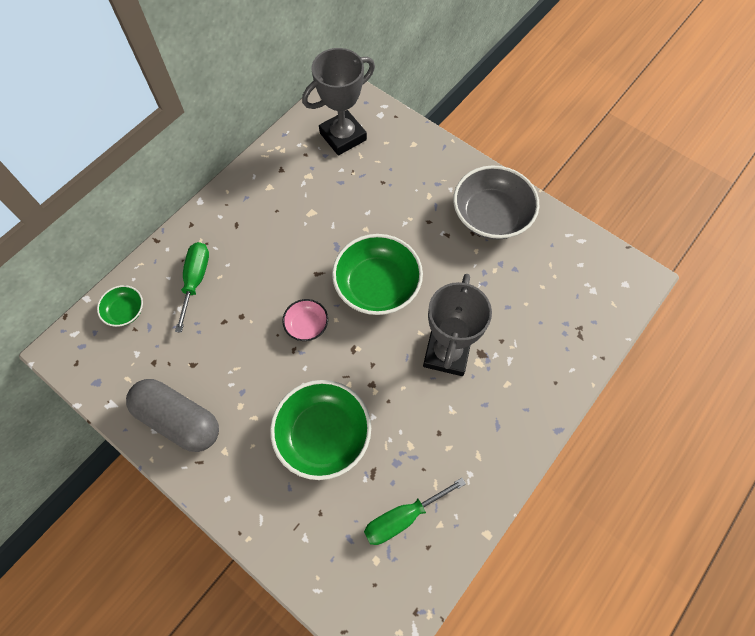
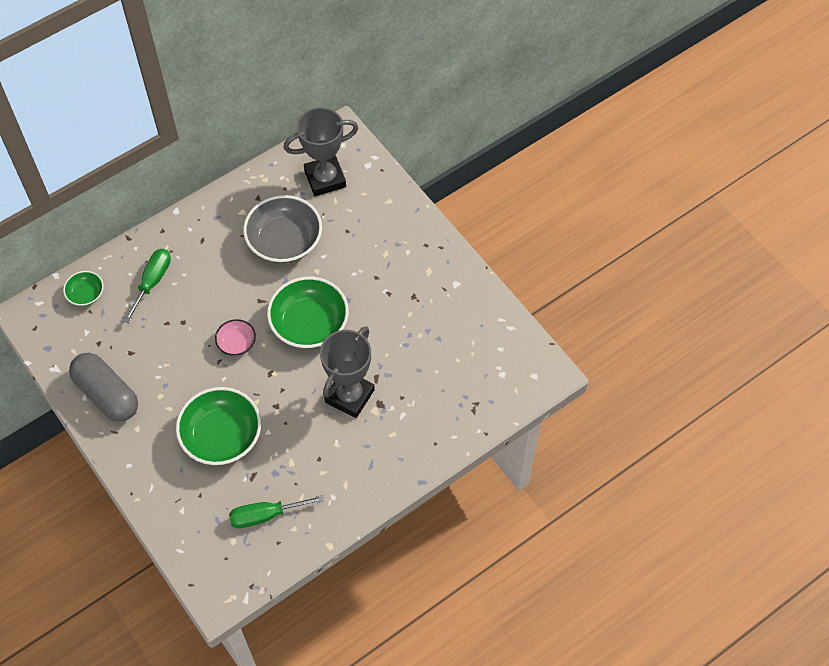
camera: 15 degrees right, 5 degrees down
(491, 215) = (436, 285): grey bowl -> grey bowl (284, 241)

